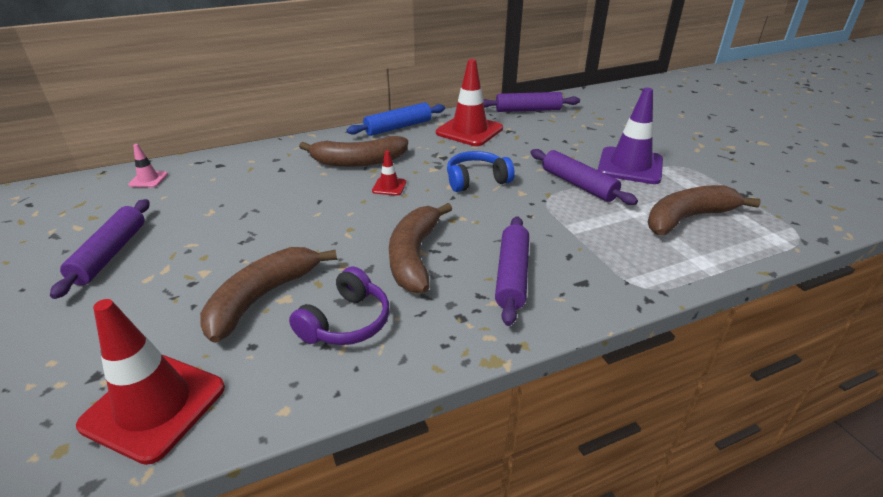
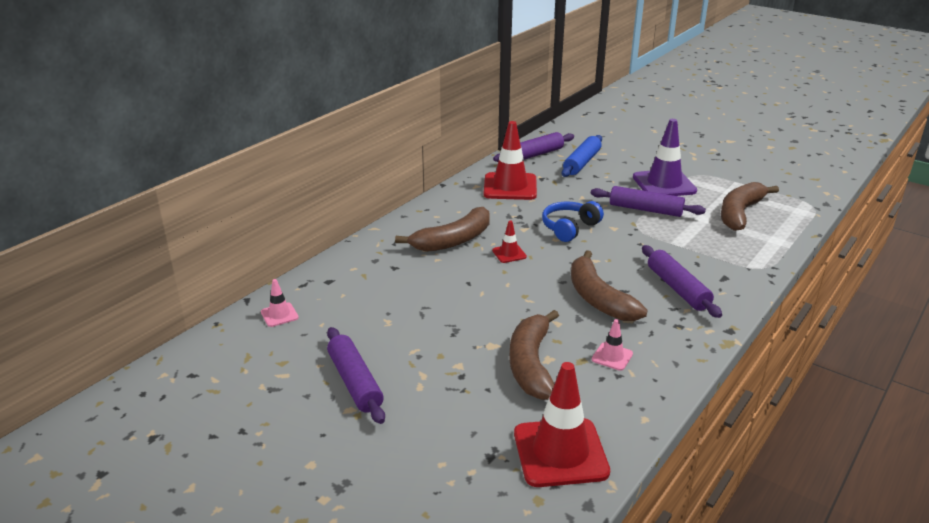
camera: 30 degrees left, 5 degrees down
(346, 322) = (612, 357): purple headphones -> pink traffic cone
(398, 127) = (444, 200): blue rolling pin -> blue rolling pin (581, 163)

